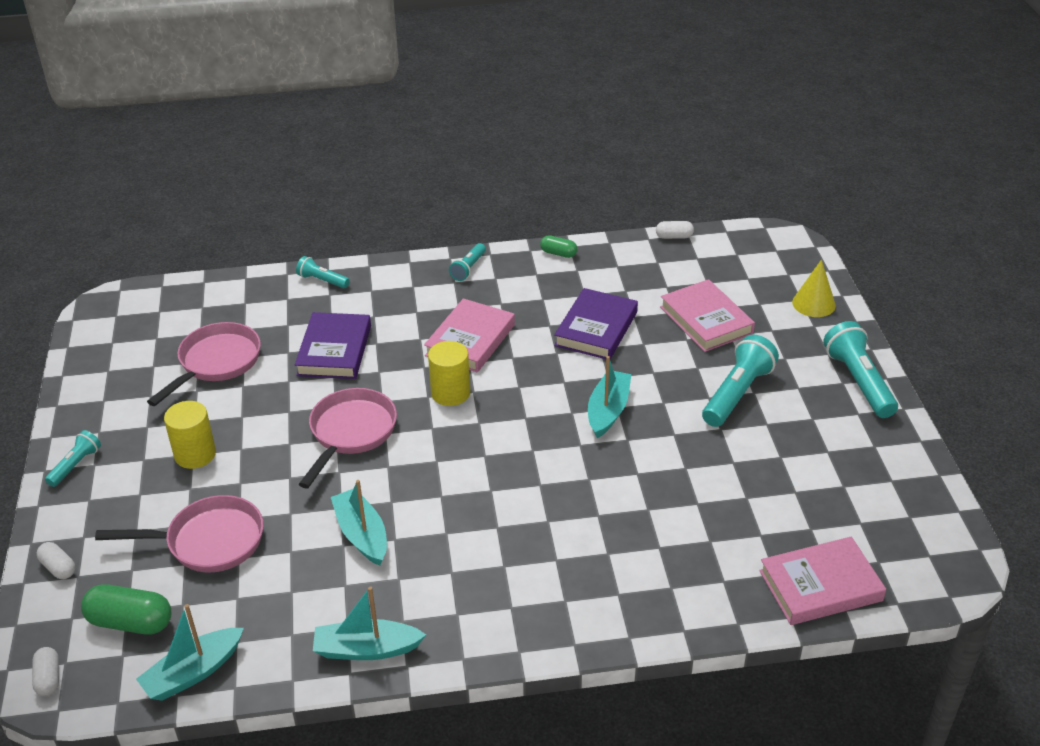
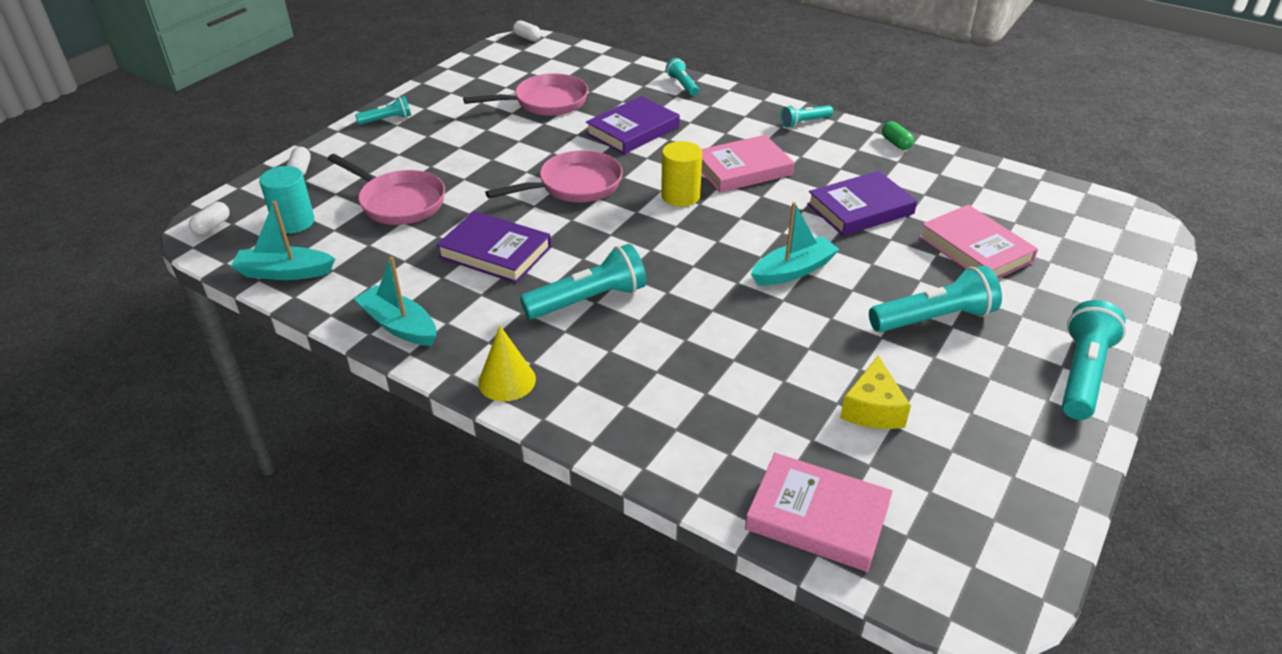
camera: 40 degrees right, 0 degrees up
(130, 622) = (294, 222): green capsule -> turquoise cylinder
(195, 454) = (460, 148): yellow cylinder -> none
(362, 534) = (495, 252): turquoise boat -> purple book
(490, 528) = (589, 300): none -> turquoise flashlight
(674, 237) = (1024, 175): white capsule -> white capsule (527, 38)
(706, 320) = (975, 249): pink book -> pink book turned 45 degrees counterclockwise
(771, 487) = (872, 409): none -> yellow cheese
(813, 303) = (1112, 287): yellow cone -> yellow cone (507, 380)

